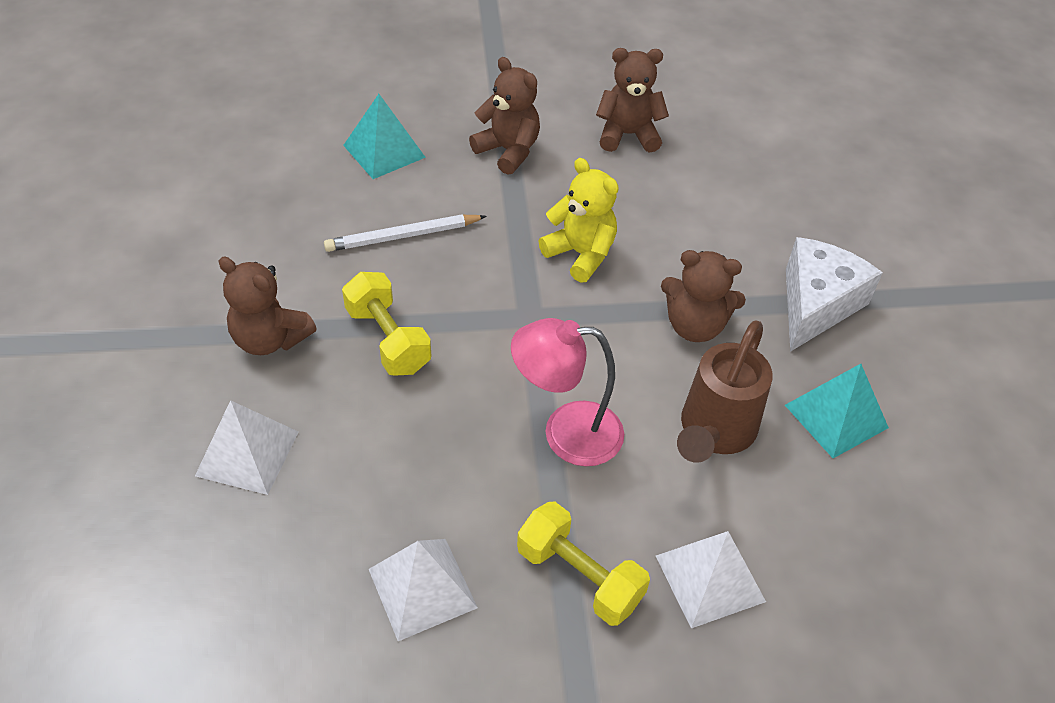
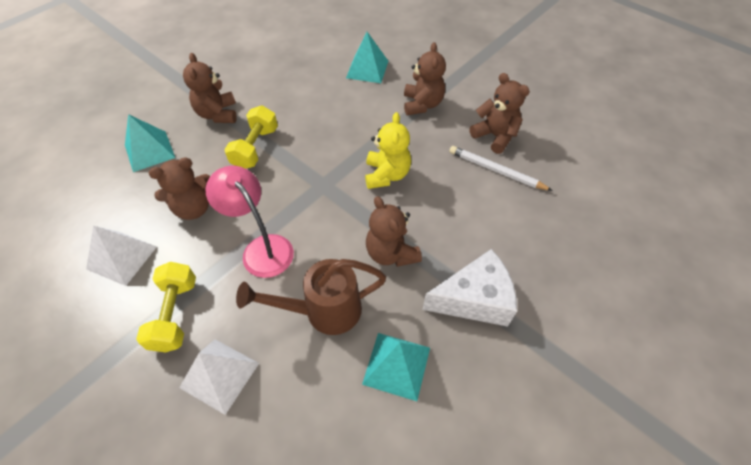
camera: 50 degrees right, 5 degrees up
(247, 453) = (149, 151): white pyramid -> turquoise pyramid
(402, 236) = (322, 110): white pencil -> white pencil (496, 170)
(421, 463) = (193, 208): none -> brown teddy bear

